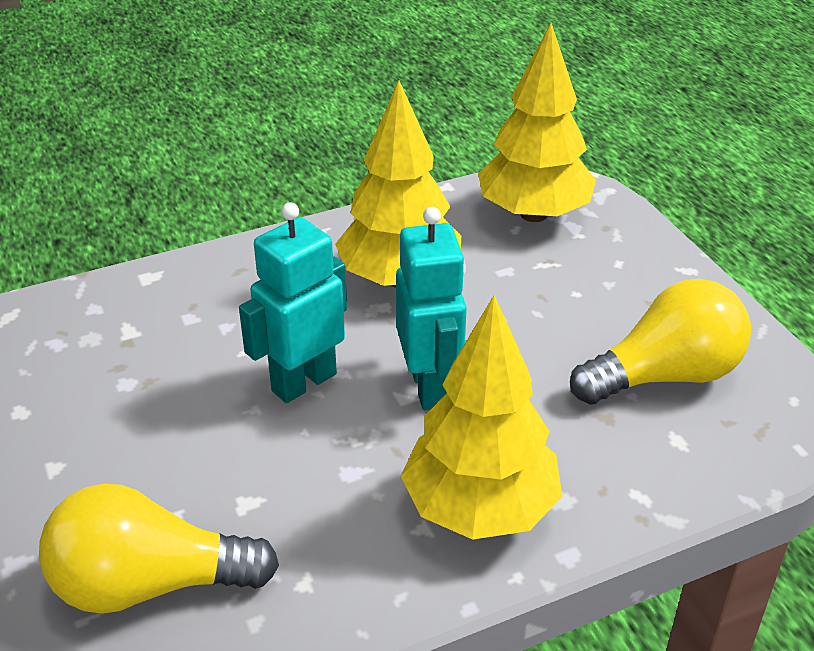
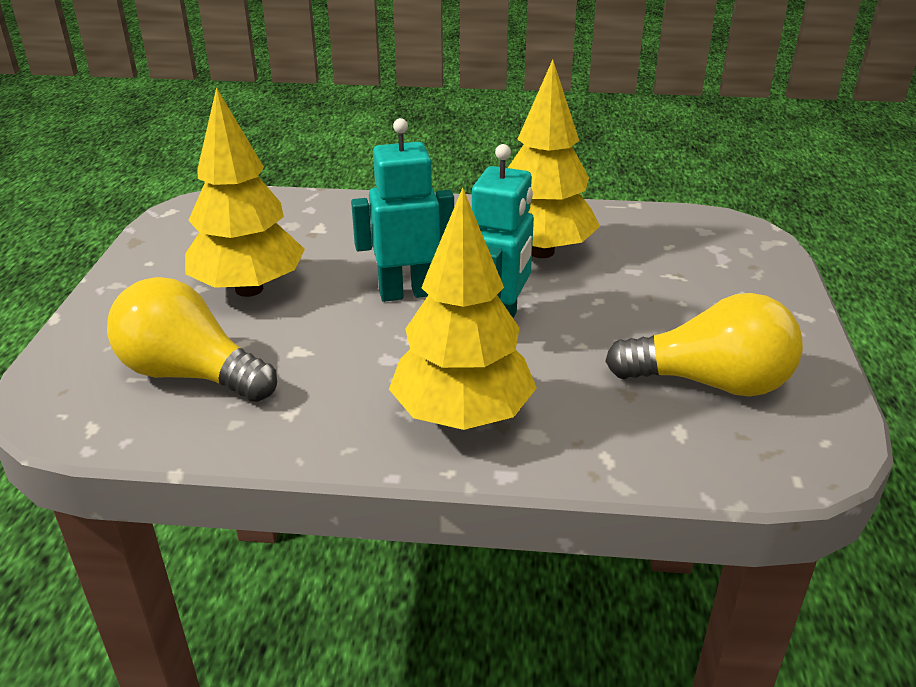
camera: 30 degrees right, 5 degrees down
(533, 214) = (694, 240): yellow tree -> yellow tree (249, 289)

